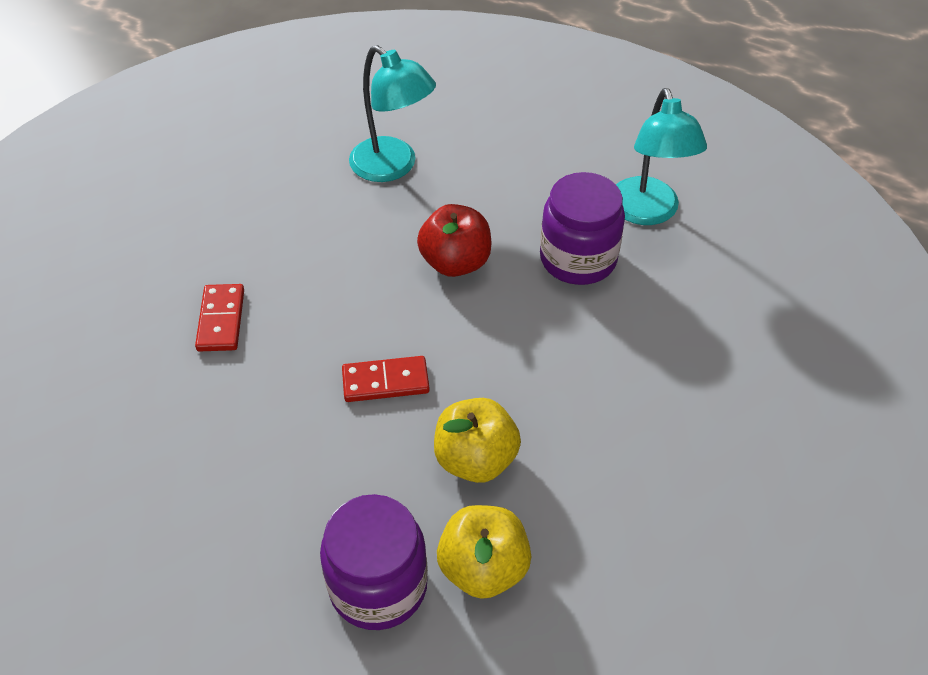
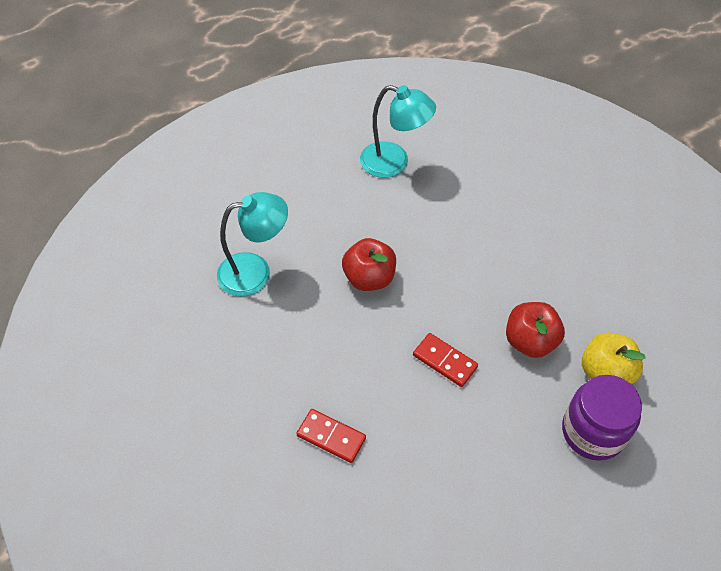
camera: 60 degrees left, 5 degrees up
(385, 381) = (444, 361): red domino -> red domino turned 75 degrees counterclockwise
(475, 459) = (530, 341): yellow apple -> red apple
(578, 259) = (408, 215): purple jar -> none

